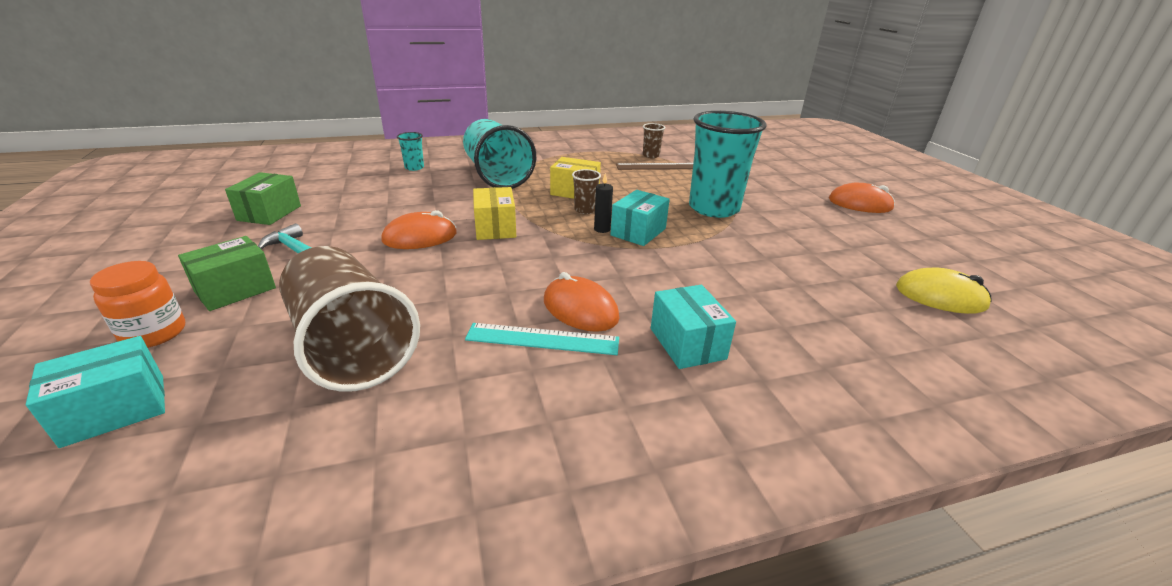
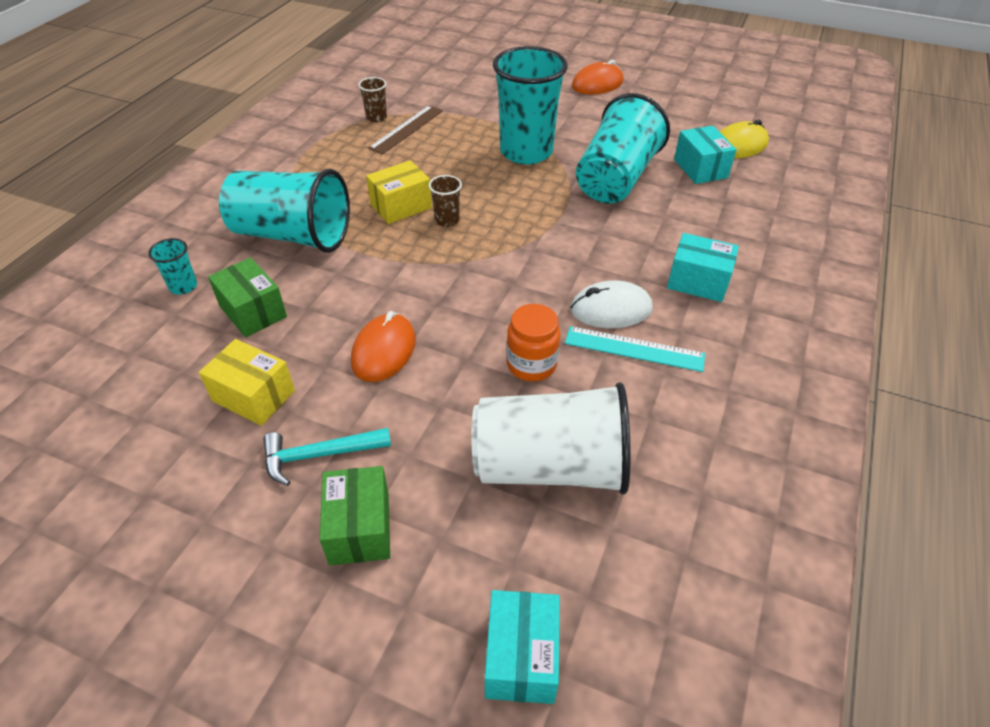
camera: 50 degrees left, 15 degrees up
(154, 333) = (397, 613): orange jar -> orange jar (531, 364)
(269, 213) = (171, 455): green box -> green box (253, 311)
(351, 346) = (550, 466): brown cup -> white cup
(495, 228) = (420, 292): yellow box -> yellow box (254, 396)
(542, 339) = (634, 349): turquoise ruler -> turquoise ruler turned 60 degrees clockwise
(580, 309) = (611, 309): orange mouse -> white mouse
(602, 229) = (495, 231): black candle -> none
(638, 232) = (522, 214): turquoise box -> turquoise box (700, 168)
(755, 253) = (615, 178): none -> turquoise cup

